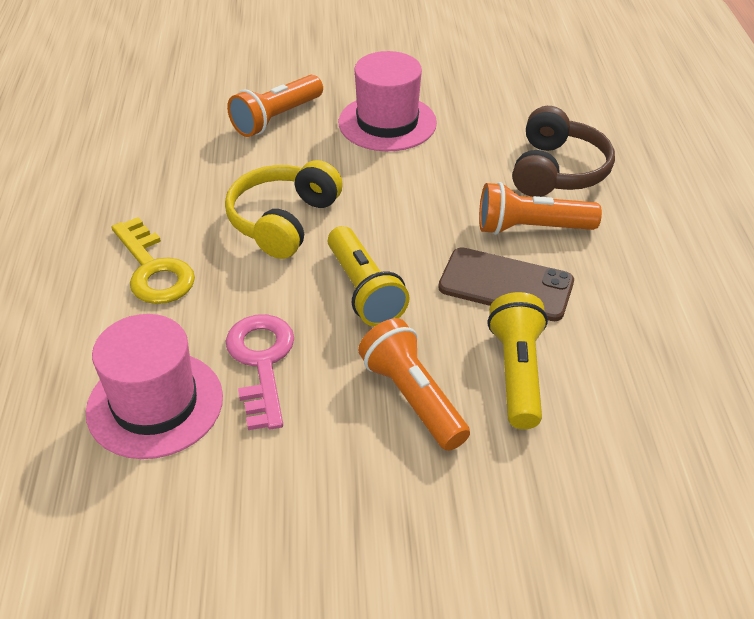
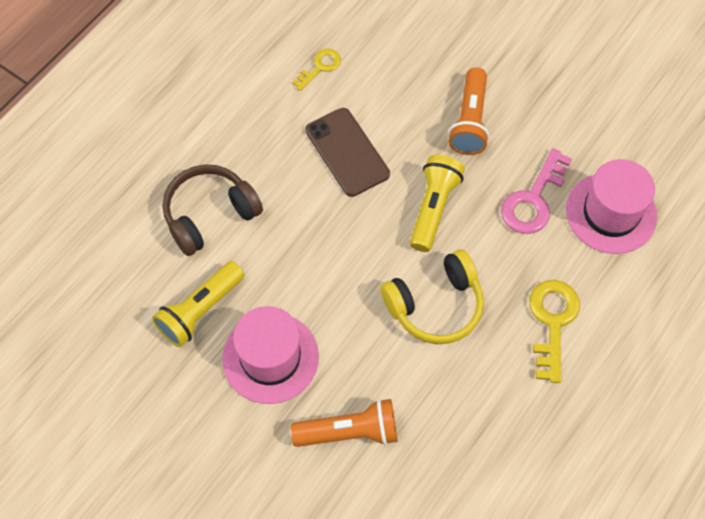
camera: 140 degrees left, 20 degrees up
(517, 373) = (401, 97): yellow flashlight -> yellow flashlight (200, 310)
(531, 228) = (284, 181): orange flashlight -> none
(639, 344) = (320, 67): none -> yellow key

